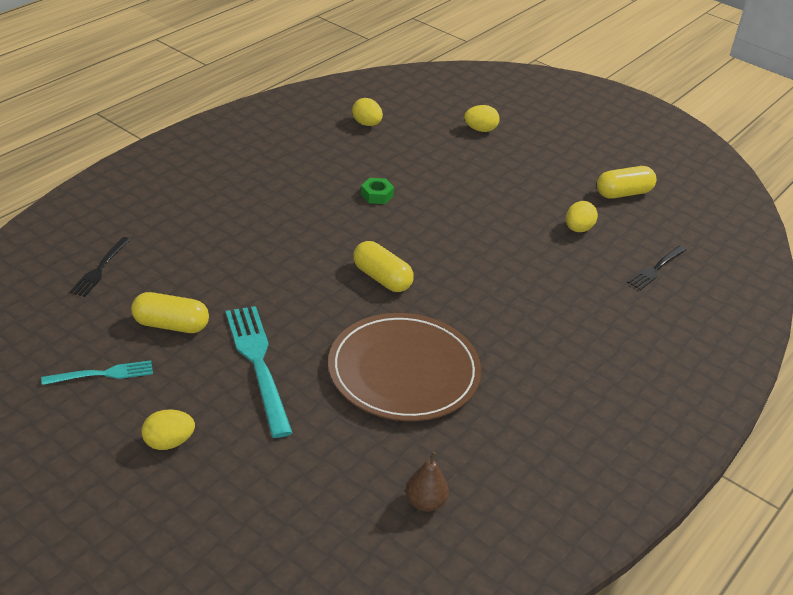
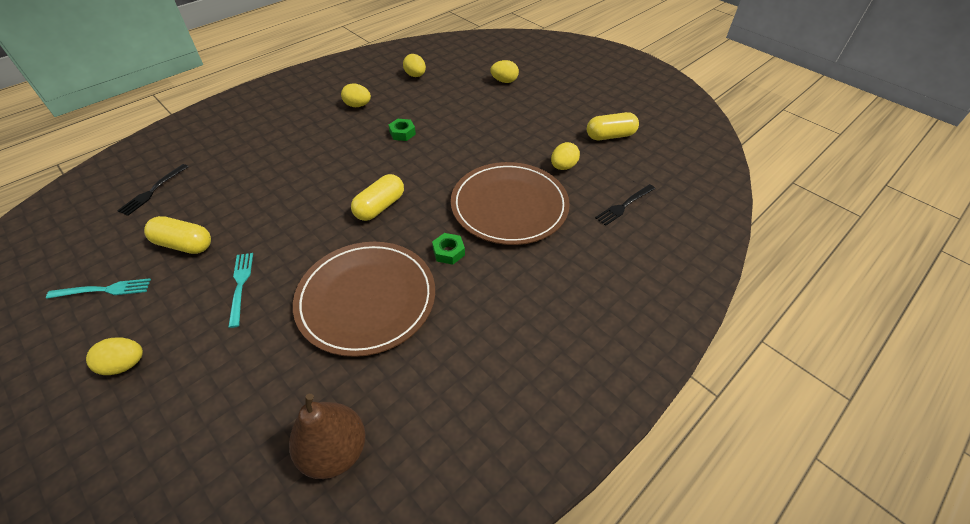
camera: 10 degrees right, 10 degrees up
(257, 363) = (240, 285): turquoise fork -> turquoise fork, size x0.56
(308, 163) = (358, 105): none -> yellow egg
(382, 278) = (380, 207): yellow capsule -> yellow capsule turned 75 degrees clockwise
(425, 502) = (335, 451): brown pear -> brown pear, size x1.64
(477, 322) = (448, 252): none -> green nut
(529, 273) = (509, 206): none -> brown plate

